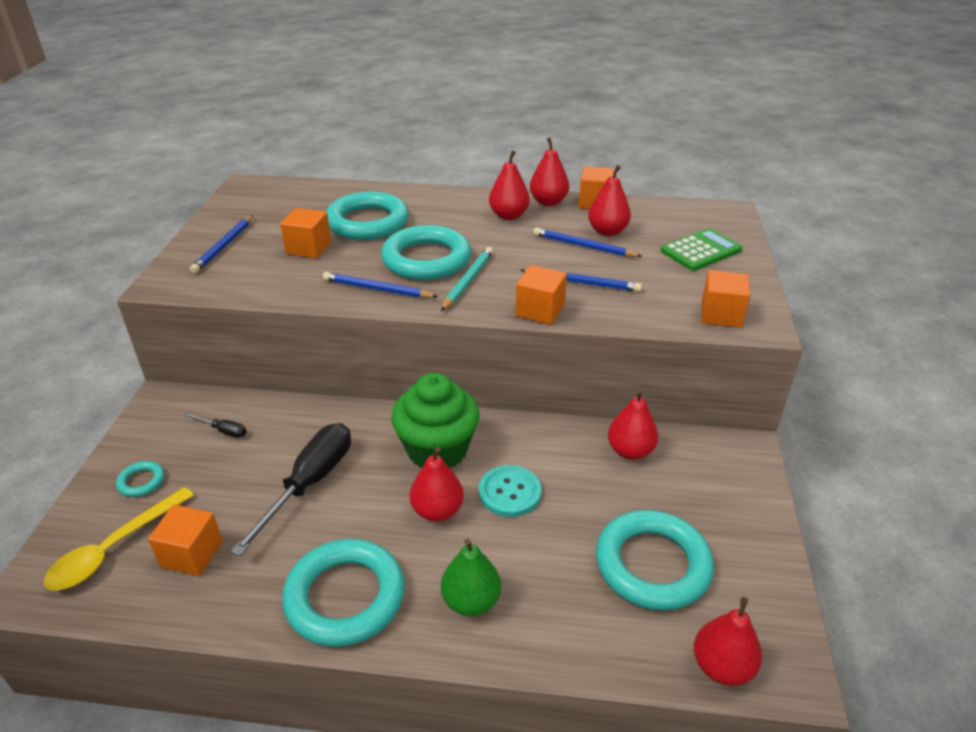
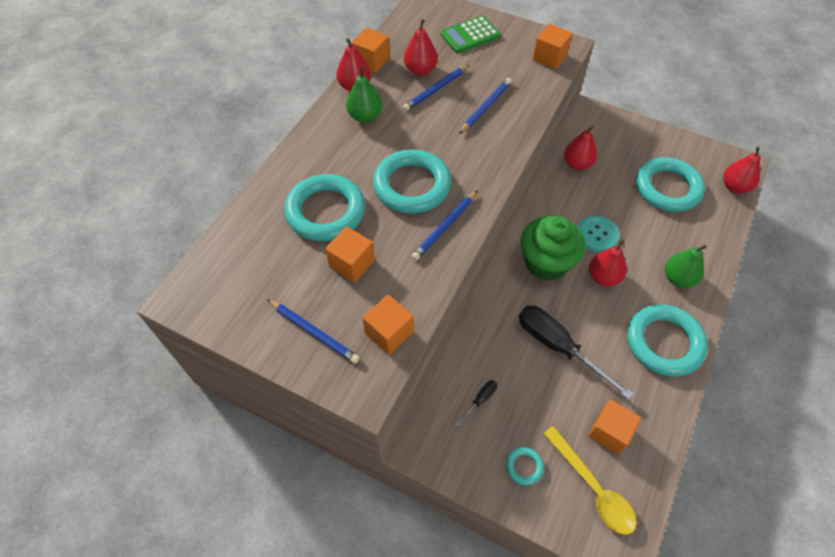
camera: 70 degrees left, 20 degrees up
(468, 281) = (456, 168): turquoise pencil -> none
(508, 216) = (365, 116): red pear -> green pear
(540, 310) = (512, 140): orange cube -> orange cube (389, 332)
(701, 251) = (470, 35): green calculator -> green calculator turned 105 degrees counterclockwise

